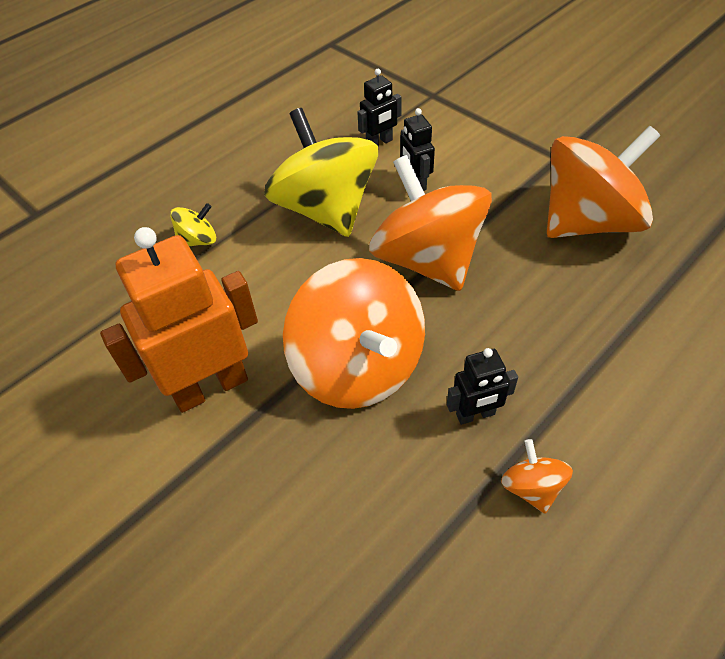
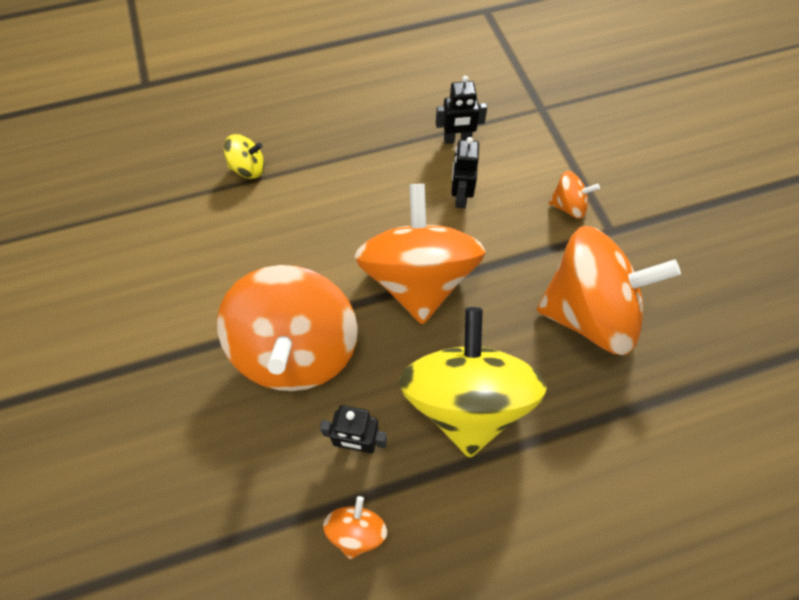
camera: 25 degrees right, 10 degrees up
(210, 387) = (177, 307): orange robot -> none
(326, 209) = (367, 187): yellow spinning top -> yellow spinning top (466, 400)
(510, 154) = (568, 206): none -> orange spinning top

